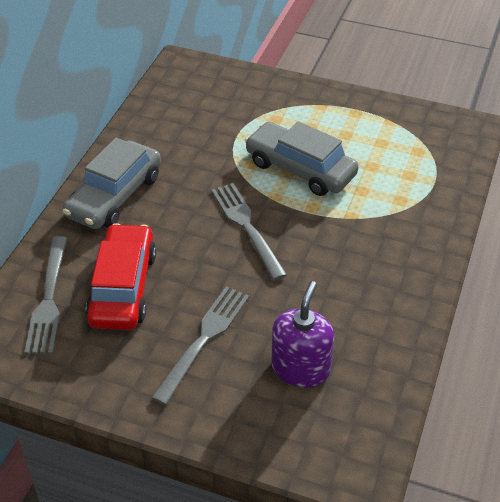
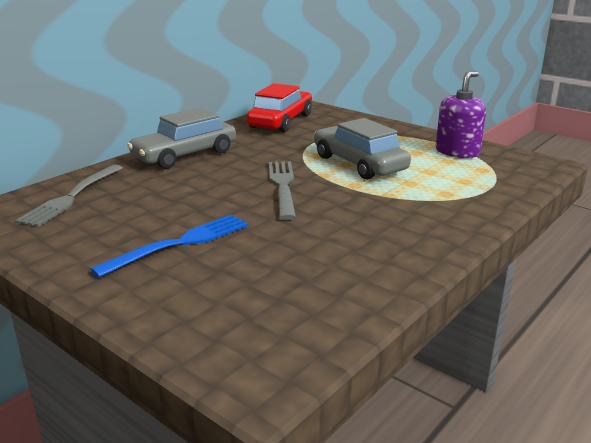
camera: 20 degrees right, 20 degrees down
(123, 287) = (140, 201): red car -> red car (281, 121)
(204, 339) = (179, 243): grey fork -> blue fork
(300, 368) = (259, 281): purple soap dispenser -> purple soap dispenser (457, 152)

